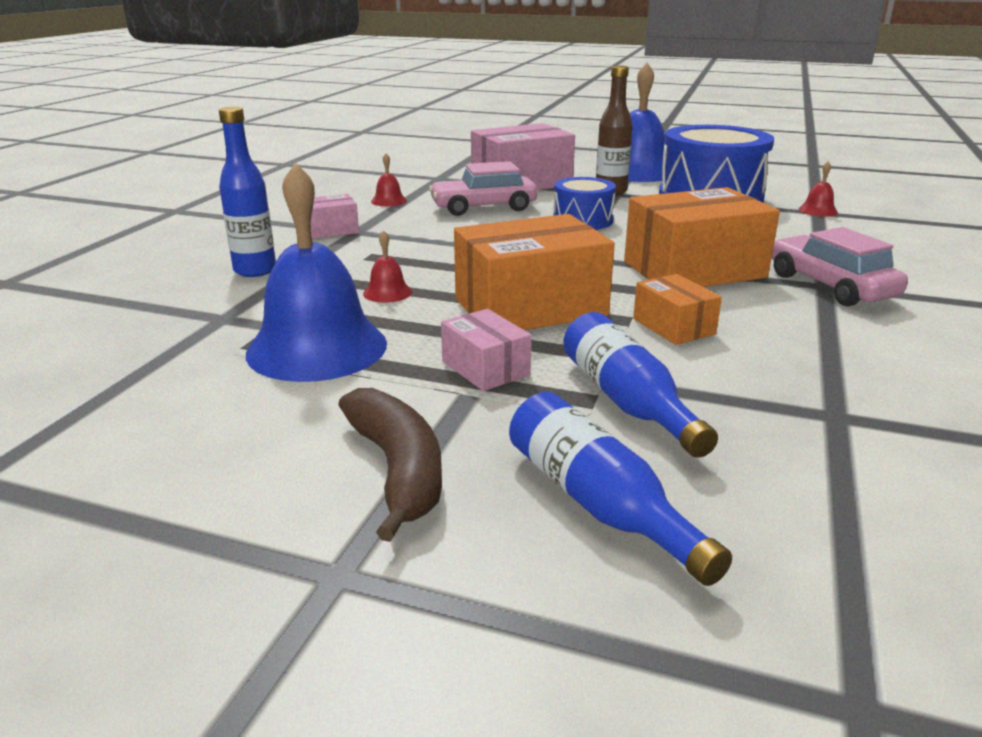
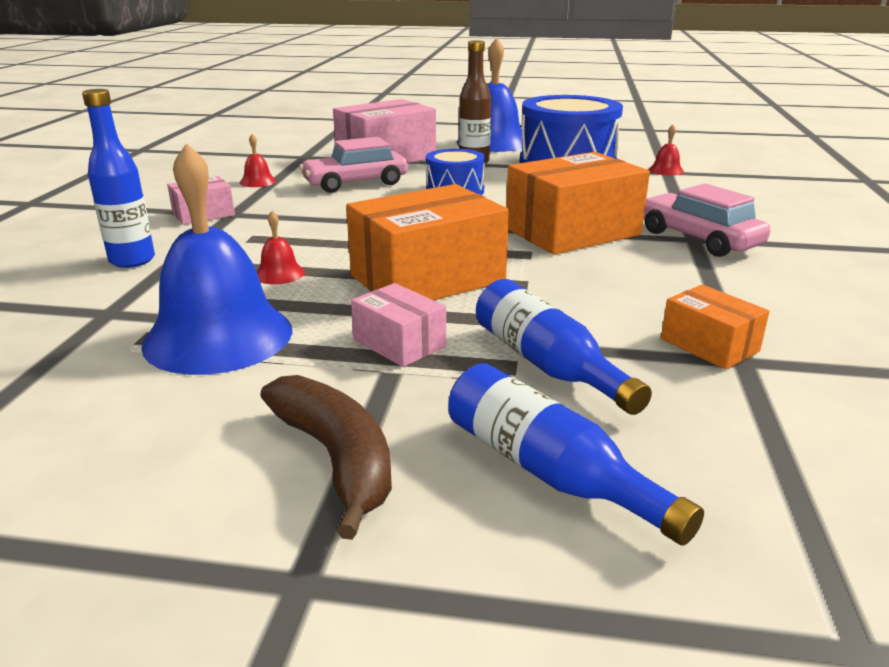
camera: 10 degrees left, 0 degrees up
(673, 326) = (569, 287): orange box -> orange box (709, 345)

